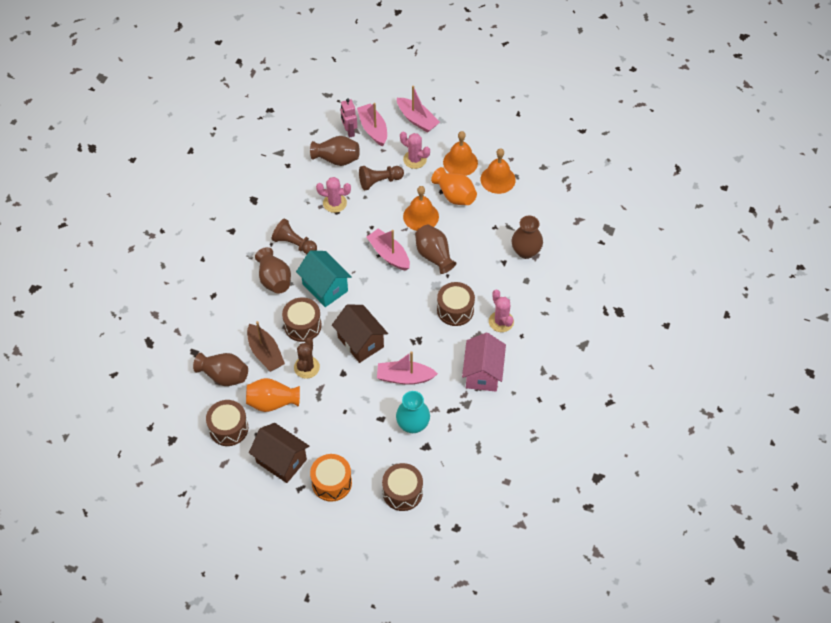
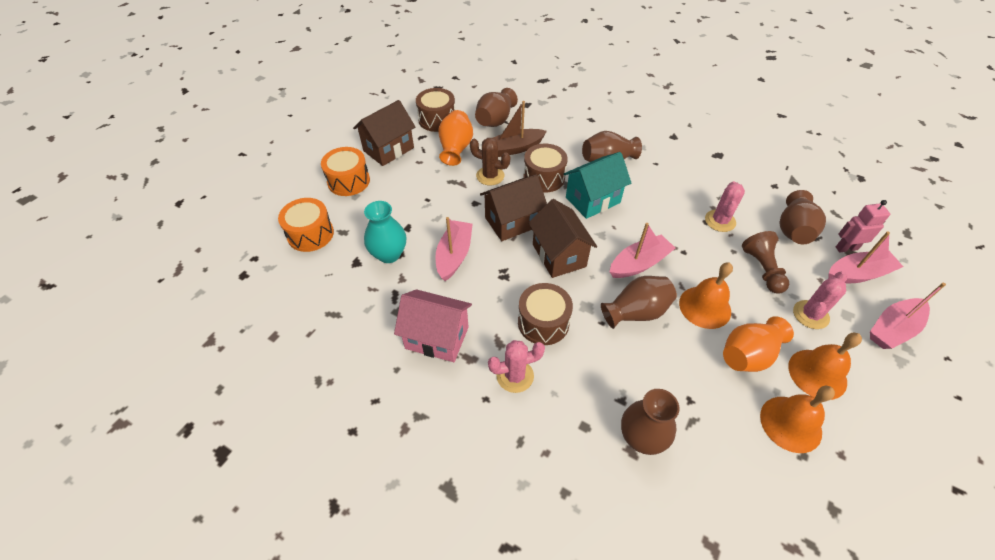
camera: 100 degrees right, 5 degrees down
(294, 244) = (656, 181): brown pawn -> none
(390, 306) = (559, 255): none -> brown house
(402, 492) = (310, 234): brown drum -> orange drum

